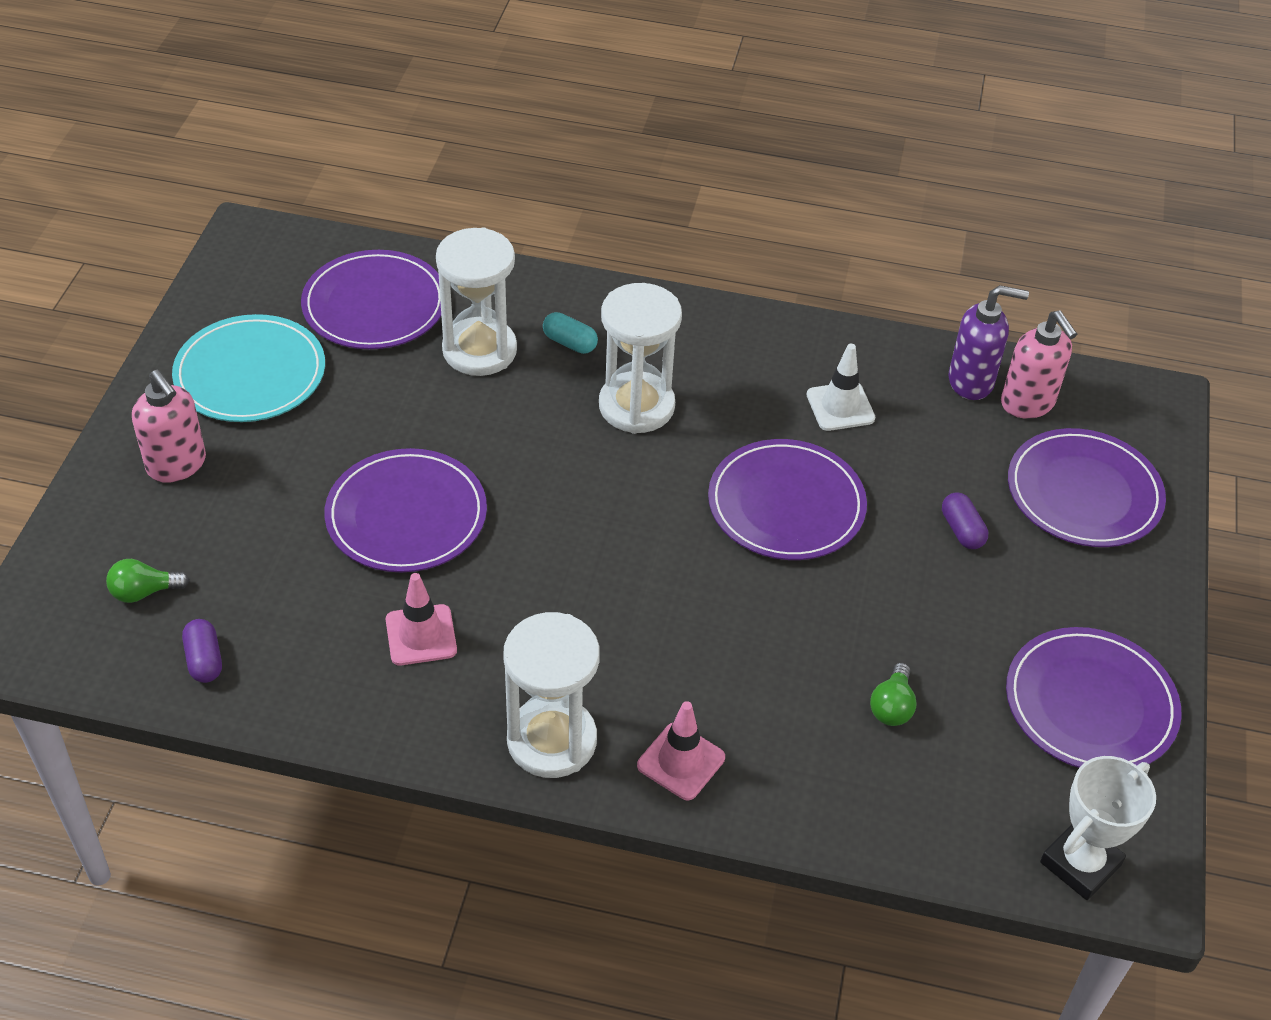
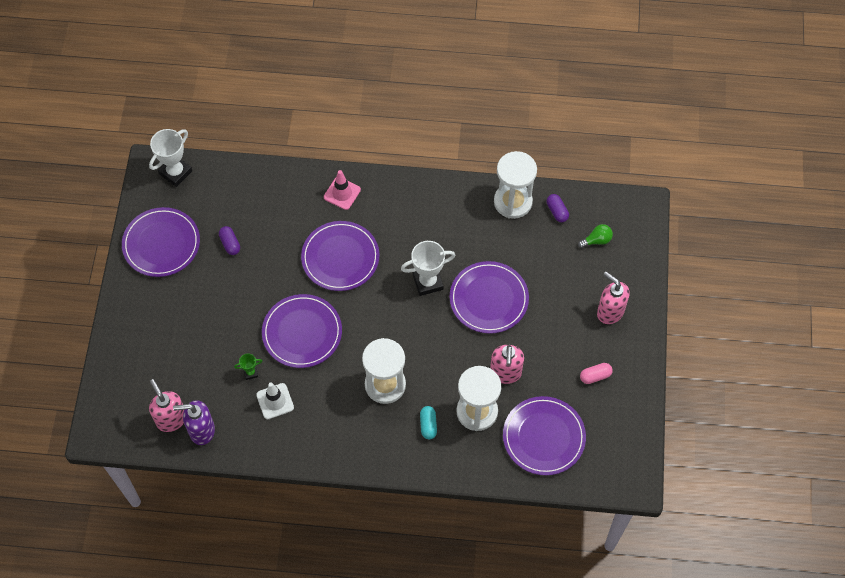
camera: 175 degrees right, 15 degrees up
(250, 373) = (595, 376): turquoise plate -> pink capsule
(412, 396) = (505, 373): none -> pink soap dispenser
(421, 635) = (465, 236): pink traffic cone -> none
(522, 559) = (428, 282): none -> white trophy
(551, 740) = (398, 195): white hourglass -> white hourglass (513, 202)
(570, 343) = (428, 425): turquoise capsule -> turquoise capsule turned 60 degrees clockwise
(886, 453) = (250, 372): none -> green trophy
(892, 706) = (251, 230): green light bulb -> none
(962, 530) = (213, 329): purple capsule -> purple capsule (230, 244)
(1084, 492) = (148, 362): purple plate -> purple plate (340, 257)

